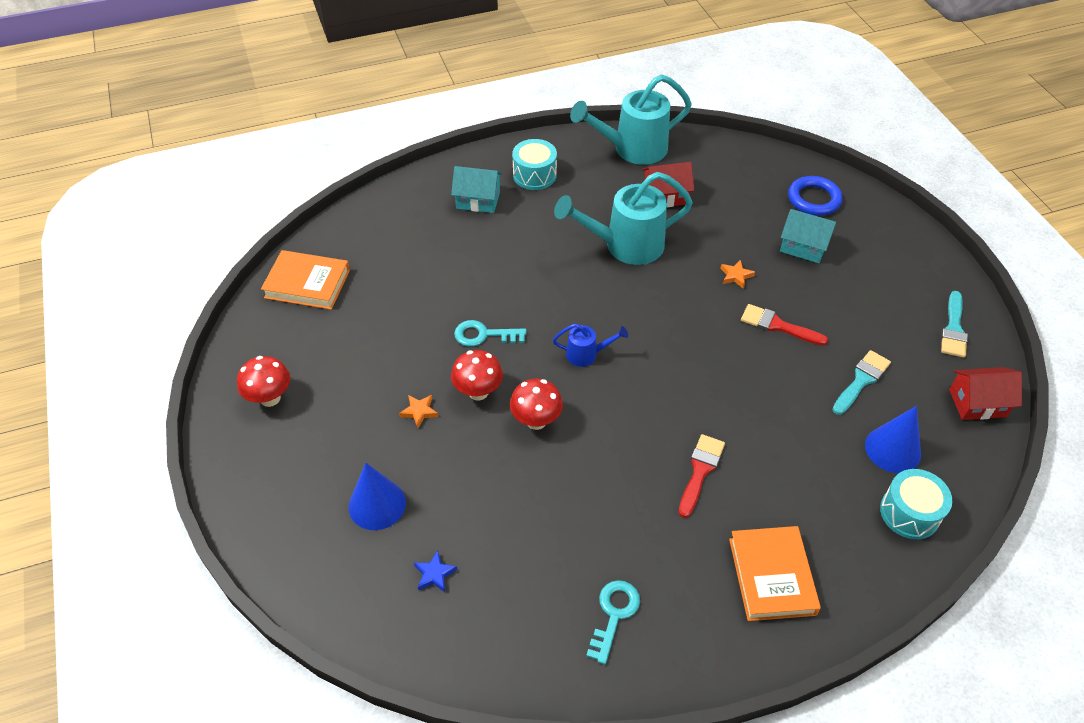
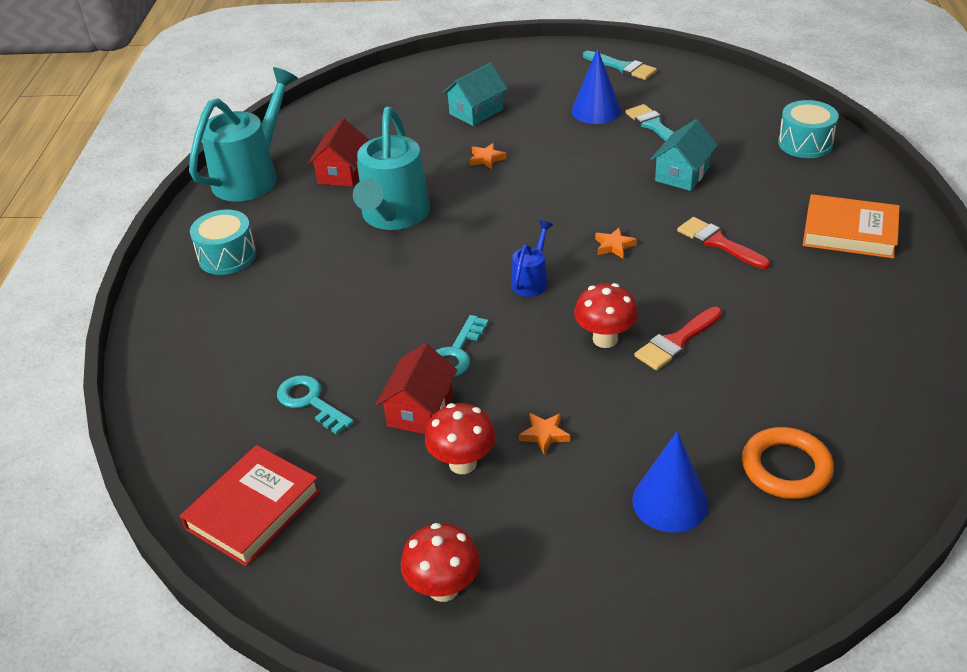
camera: 65 degrees left, 10 degrees down
(307, 284) = (253, 510): orange book -> red book
(434, 574) = (786, 468): blue star -> orange ring
(478, 200) = (229, 311): turquoise house -> turquoise house (682, 174)
(478, 392) = (540, 376): red mushroom -> red mushroom (462, 463)
(614, 614) = (869, 340): turquoise key -> turquoise key (310, 402)
(632, 149) = (252, 176): turquoise watering can -> turquoise watering can turned 150 degrees counterclockwise
(658, 396) = (614, 246): none -> orange star
(777, 325) = (565, 152): red brush -> red brush (676, 342)
(814, 199) = (420, 89): blue ring -> none
(892, 449) = (736, 132): blue cone -> blue cone (596, 110)
(977, 403) = (706, 80): red house -> red house (420, 410)

